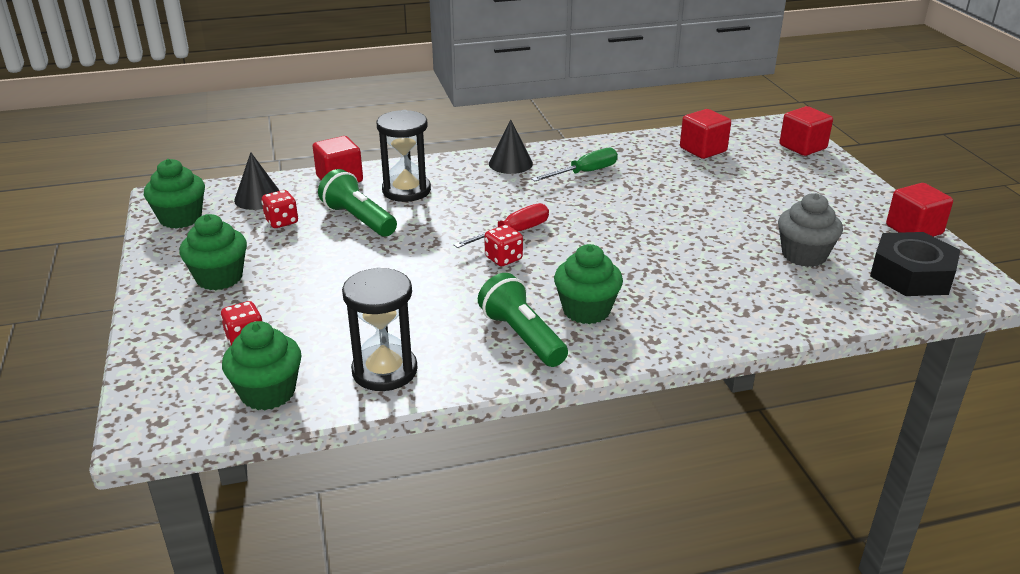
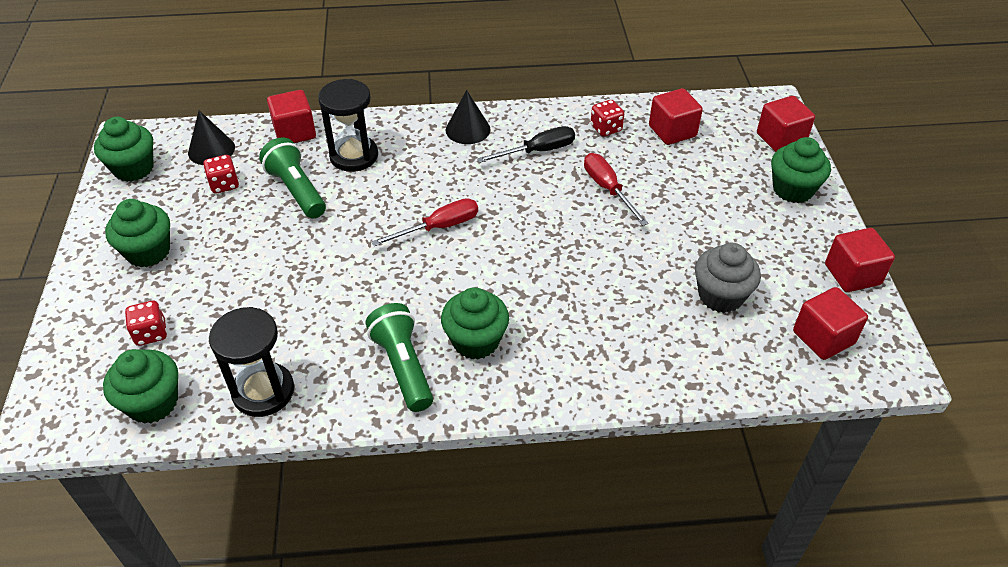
camera: 10 degrees right, 15 degrees up
(503, 259) = (418, 261): red dice -> red dice (606, 128)
(584, 173) = (538, 151): green screwdriver -> black screwdriver
(663, 193) = (608, 189): none -> red screwdriver
(831, 179) = (792, 189): none -> green cupcake
(911, 274) = (823, 337): black nut -> red cube

